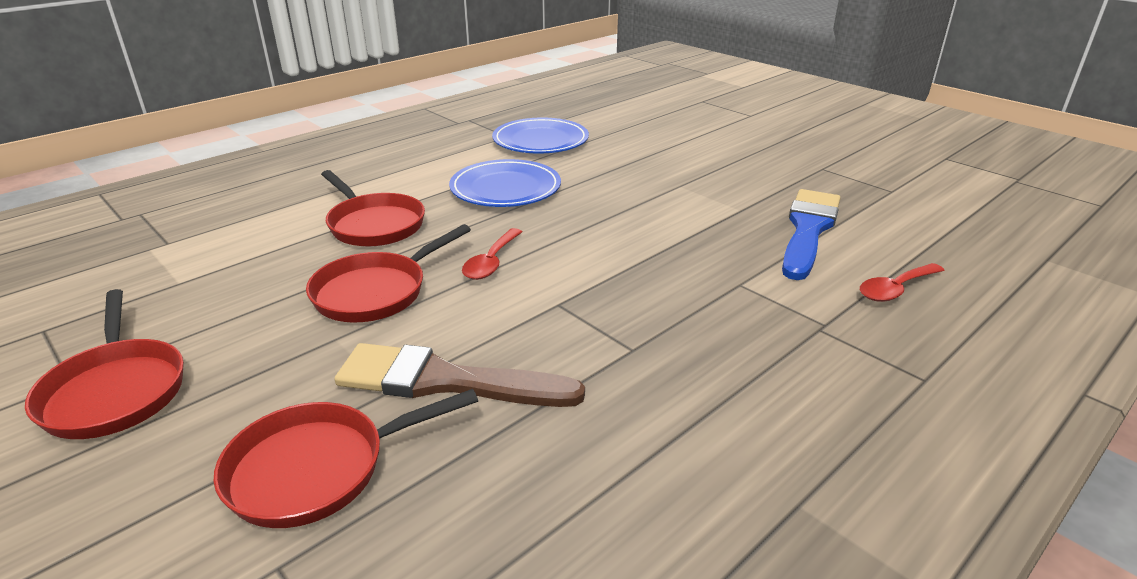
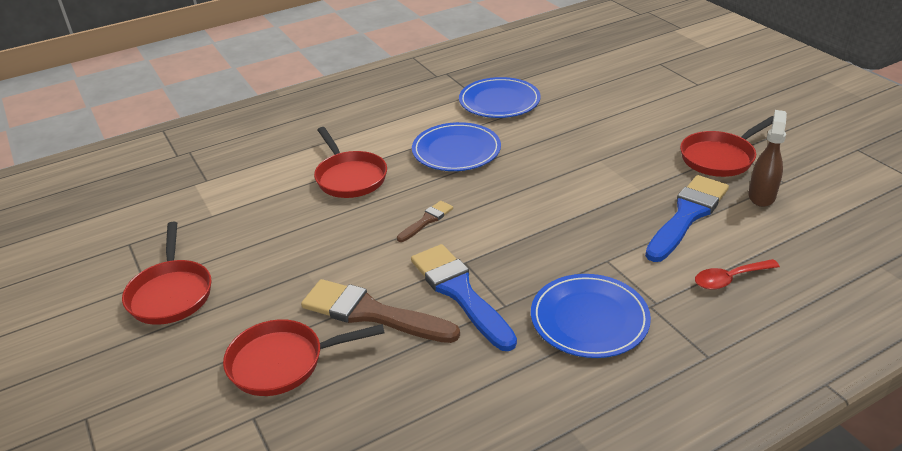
camera: 15 degrees right, 5 degrees up
(376, 292) = (340, 237): red pan -> red pan (720, 157)
(491, 262) = (427, 220): red spoon -> brown brush
(565, 340) = (460, 292): none -> blue brush
(752, 353) = (589, 319): none -> blue plate
(877, 205) = (761, 196): none -> brown spray bottle

